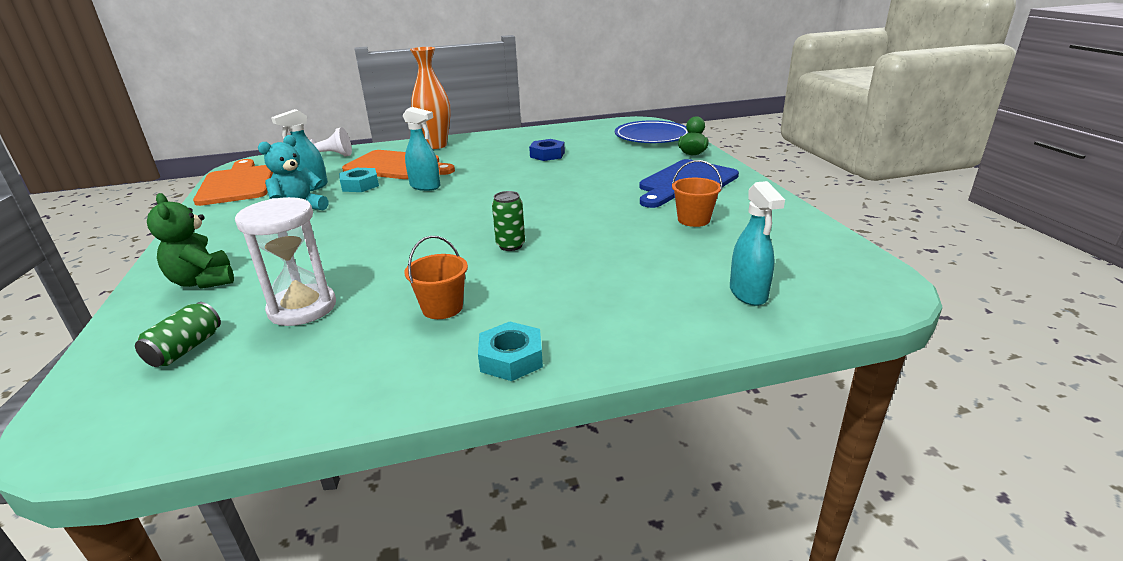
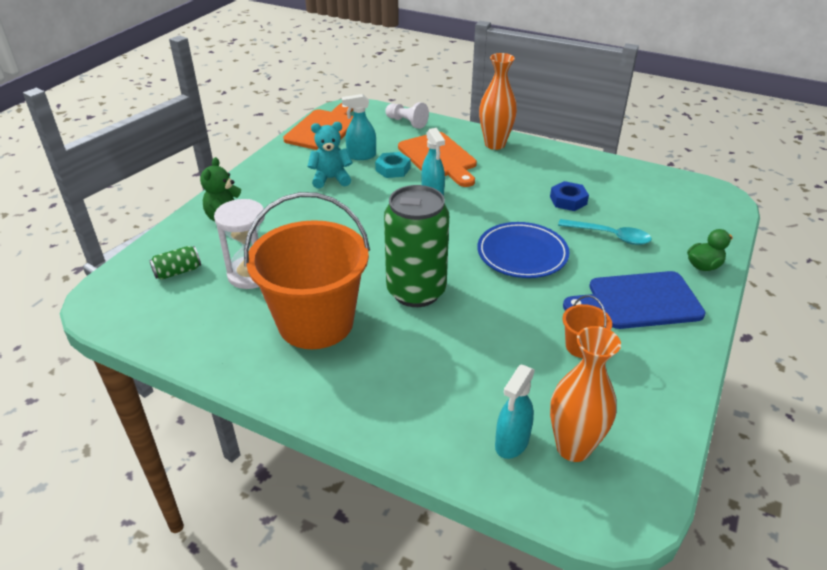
camera: 40 degrees right, 10 degrees up
(442, 308) = (316, 322): orange bucket -> orange bucket, size x2.46
(510, 245) = (416, 291): green can -> green can, size x2.37
(511, 358) = (306, 388): turquoise nut -> none
(609, 161) = (610, 236): none -> turquoise spoon
(652, 137) = (698, 222): blue plate -> blue plate (522, 254)
(790, 273) = (573, 448): none -> orange vase

